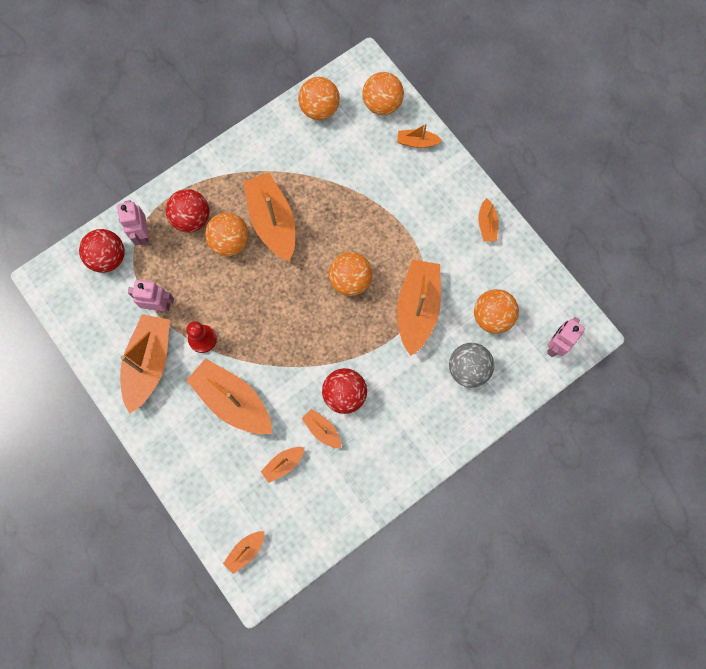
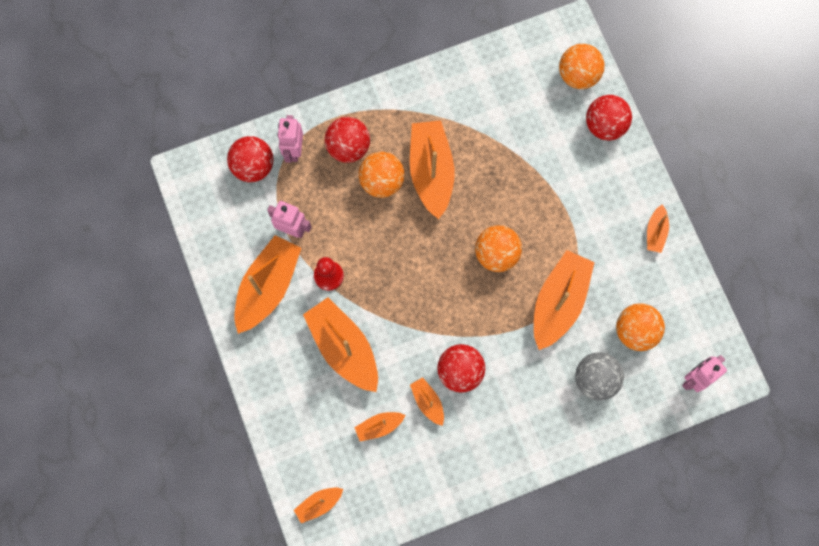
camera: 15 degrees right, 0 degrees up
(319, 108) = (510, 64): orange ball -> none
(417, 142) = (604, 125): orange boat -> red ball

